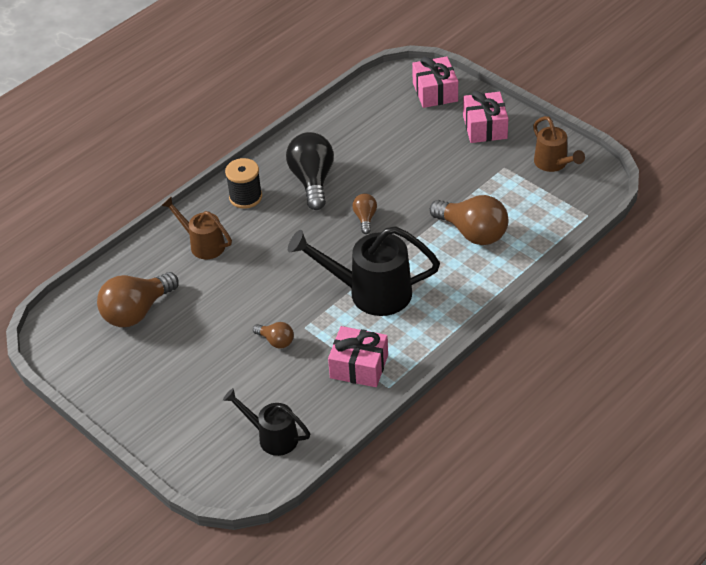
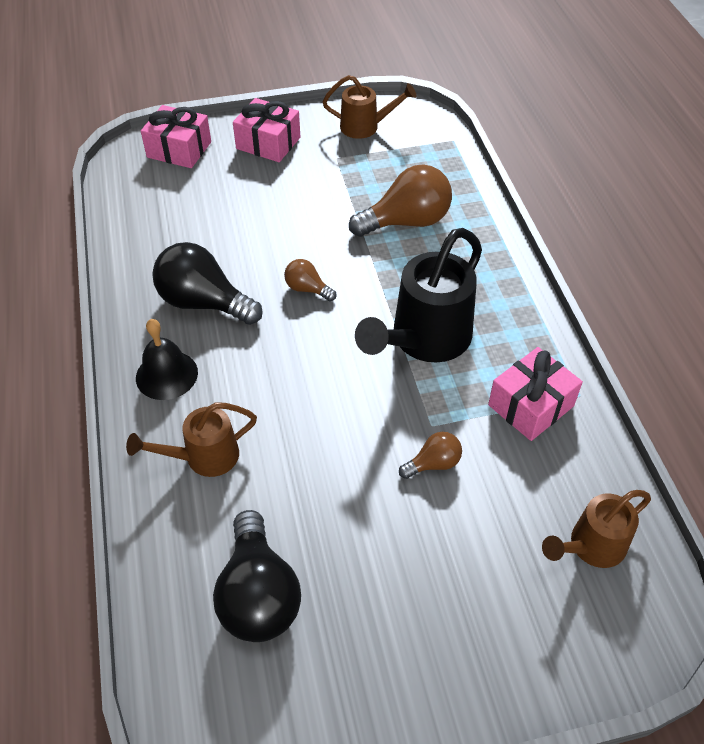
camera: 60 degrees left, 5 degrees up
(137, 312) = (258, 595): brown light bulb -> black light bulb
(245, 197) = (166, 375): black spool -> black bell
(272, 437) = (591, 546): black watering can -> brown watering can

